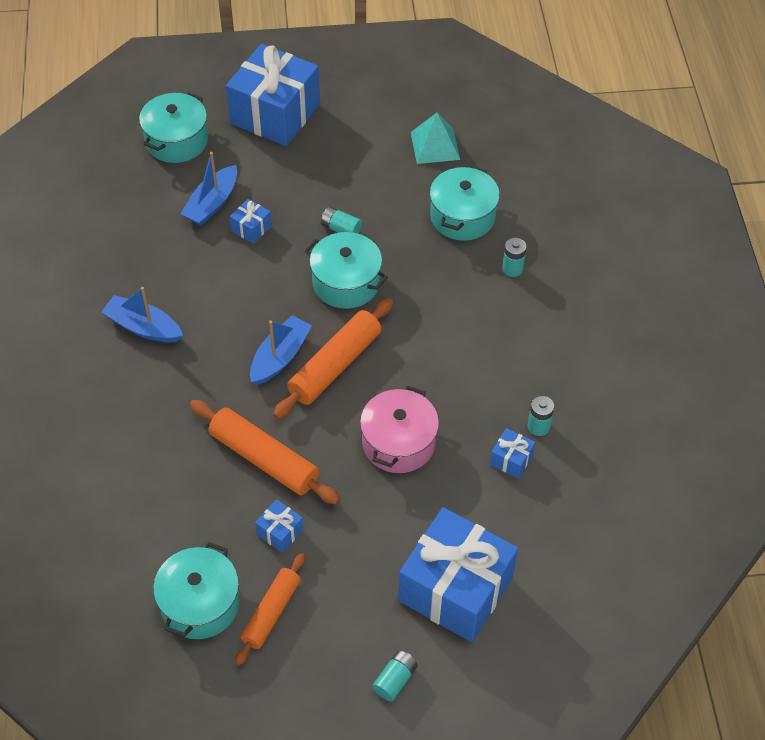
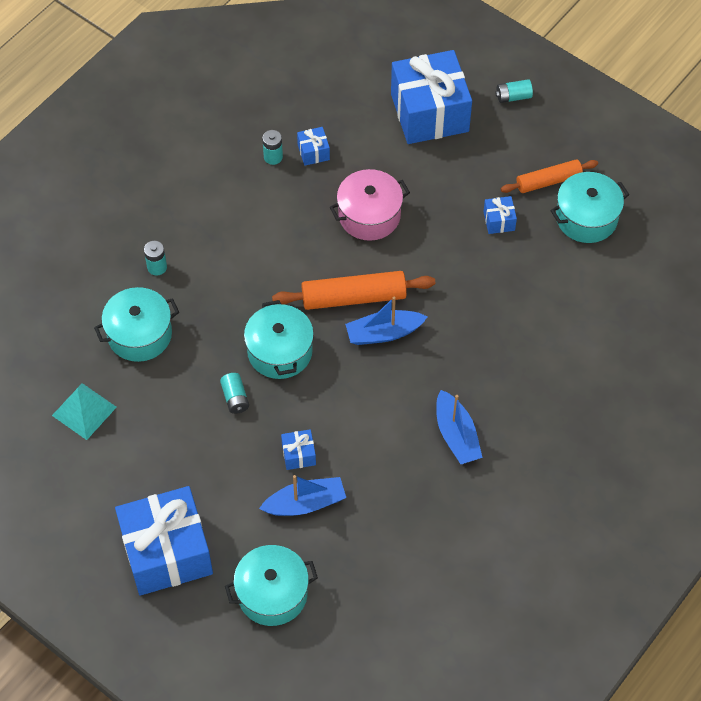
camera: 135 degrees left, 5 degrees up
(264, 459) = (464, 272): orange rolling pin -> none

